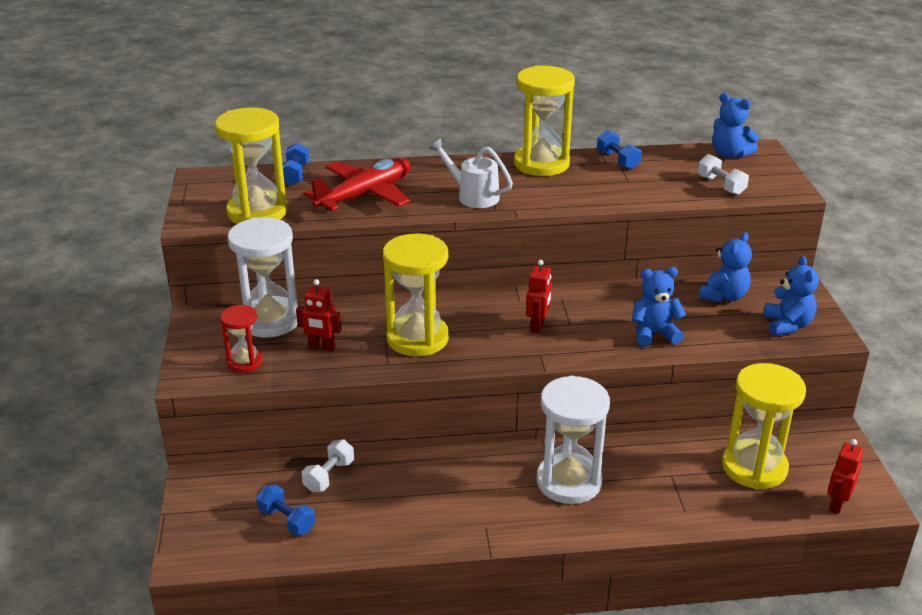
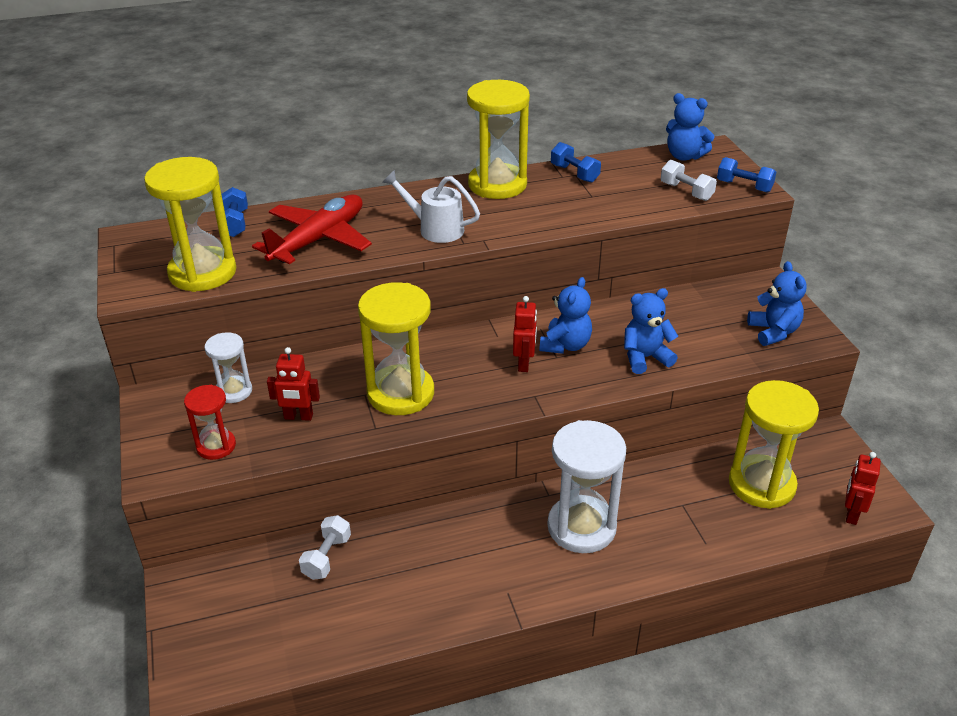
camera: 10 degrees left, 5 degrees up
(270, 320) = (234, 391): white hourglass -> white hourglass, size x0.54
(287, 520) = (291, 617): blue dumbbell -> blue dumbbell (744, 186)
(724, 296) = (702, 307): blue teddy bear -> blue teddy bear (565, 345)

